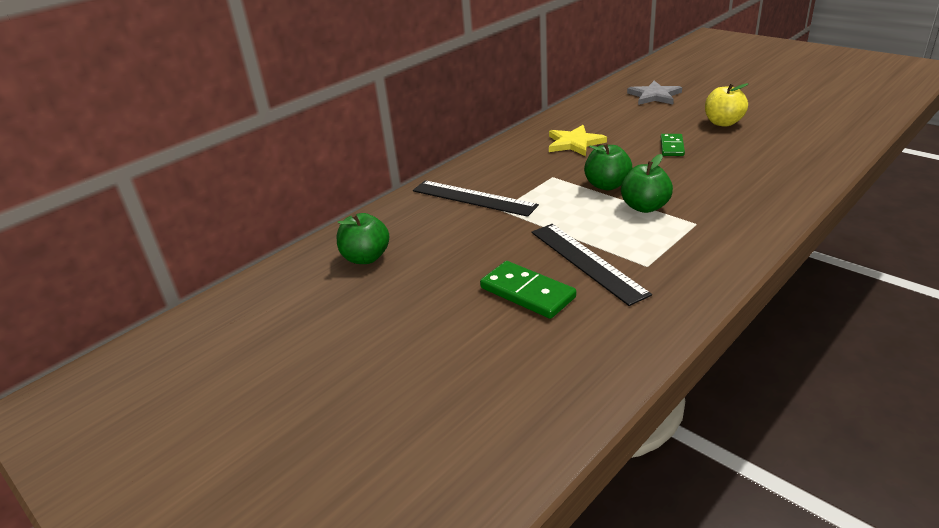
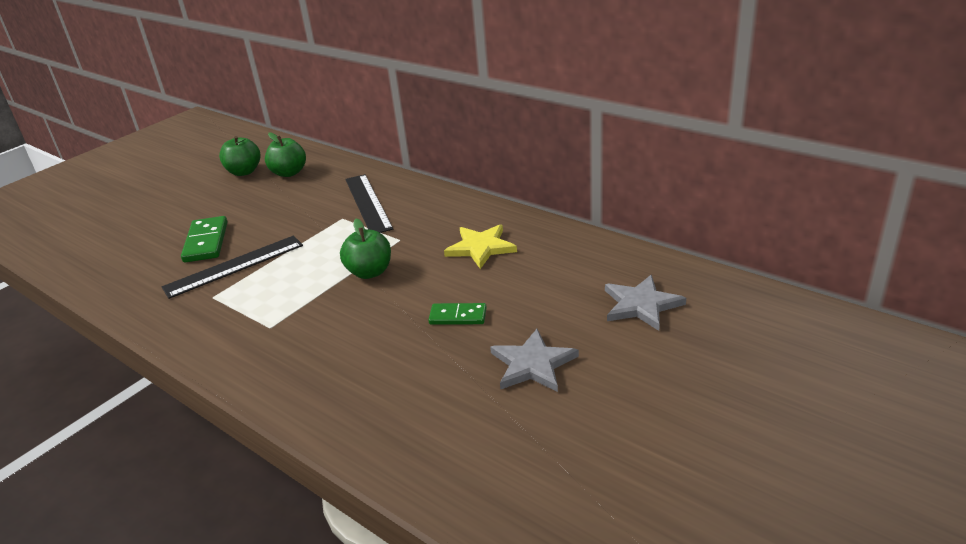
camera: 85 degrees right, 0 degrees up
(473, 198) = (368, 203): black ruler -> black ruler turned 45 degrees counterclockwise
(527, 292) = (206, 242): green domino -> green domino turned 45 degrees counterclockwise
(645, 207) = (315, 296): green apple -> green apple (244, 172)
(723, 123) = (533, 364): yellow apple -> grey star

